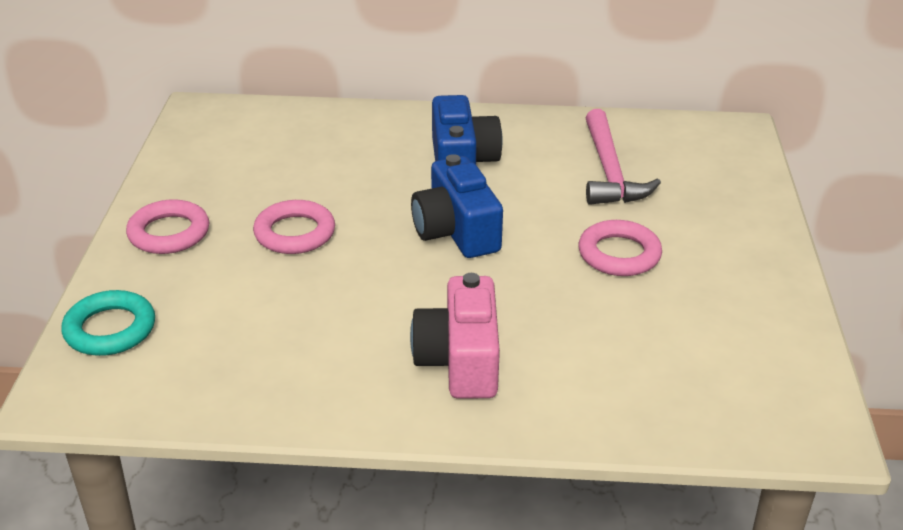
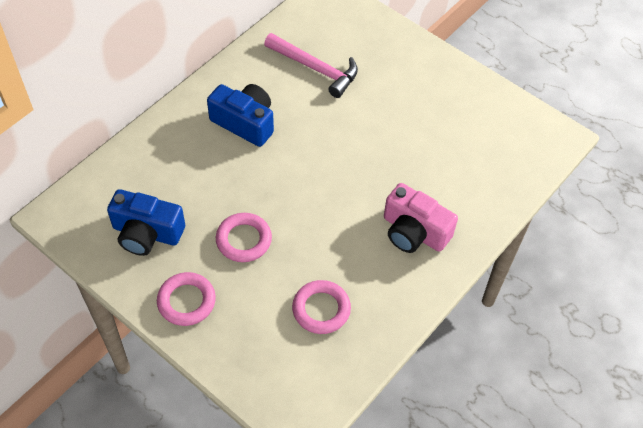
camera: 55 degrees left, 20 degrees up
(110, 329) = (258, 374): turquoise ring -> none
(456, 231) = (308, 167): blue camera -> blue camera (147, 233)
(619, 254) = (387, 115): pink ring -> pink ring (321, 309)

